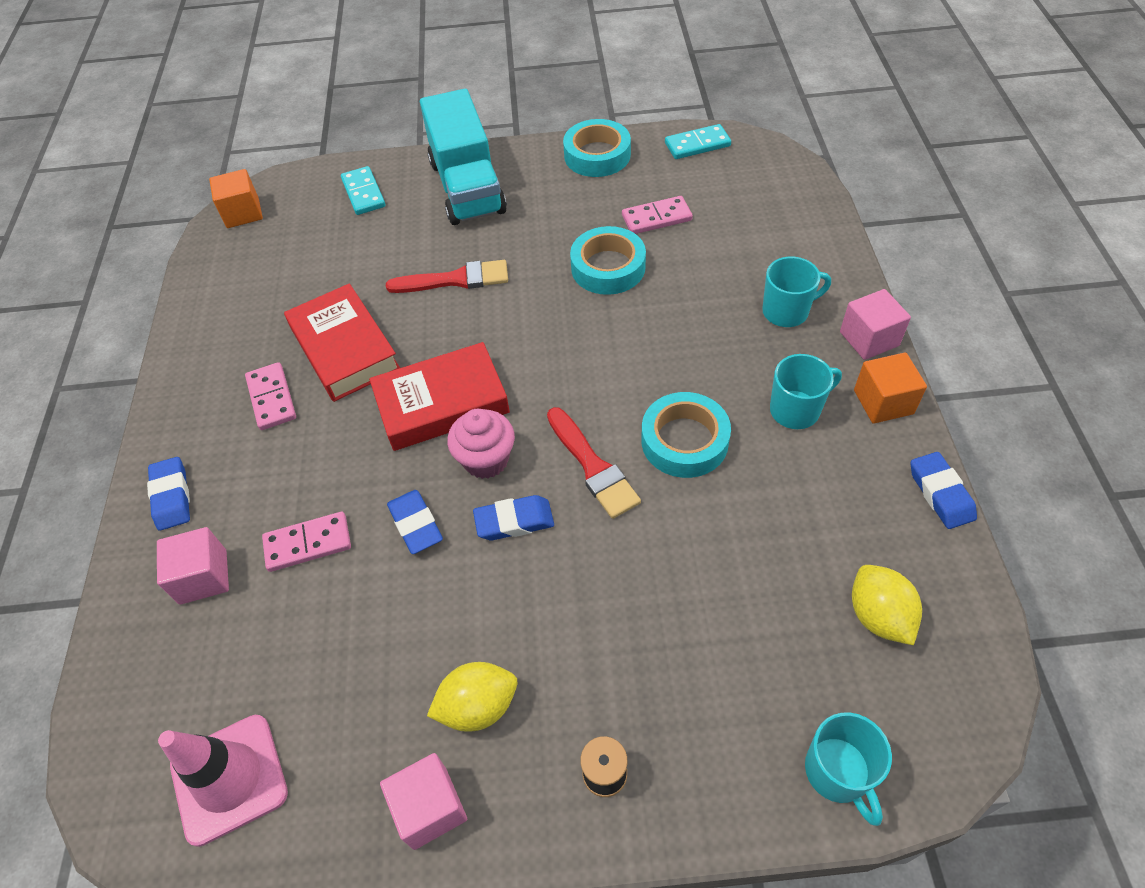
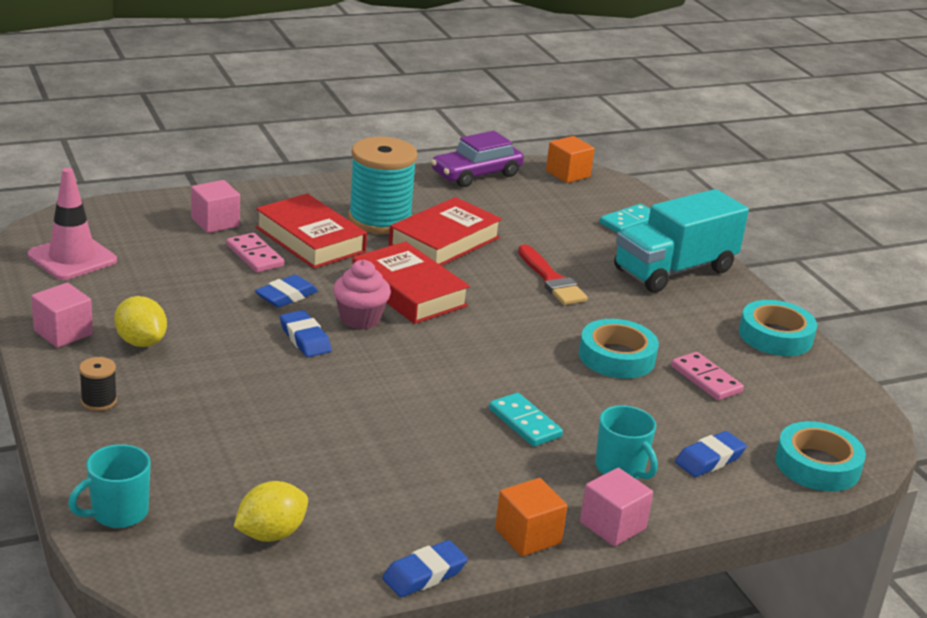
camera: 65 degrees right, 25 degrees down
(172, 496) = (276, 199): blue eraser -> blue eraser (709, 459)
(206, 288) = (476, 174): none -> purple car
(272, 398) = (380, 220): pink domino -> turquoise spool
(291, 477) = (310, 239): none -> red book
(593, 466) = (374, 370): red brush -> none
(684, 441) = (423, 416): turquoise tape -> turquoise tape (817, 465)
(697, 144) = (843, 397): turquoise domino -> turquoise domino (525, 423)
(796, 410) = (490, 479): turquoise mug -> none

